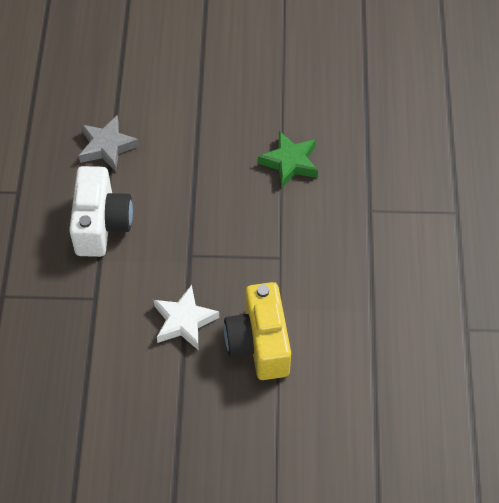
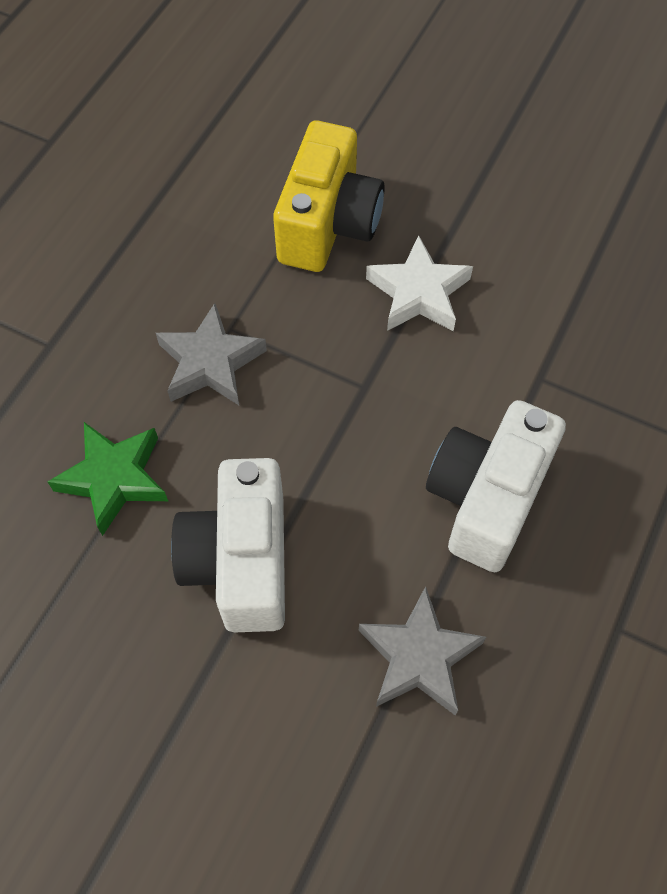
camera: 155 degrees left, 5 degrees up
(207, 152) = (241, 561): none -> white camera
(278, 235) = (210, 363): none -> grey star

